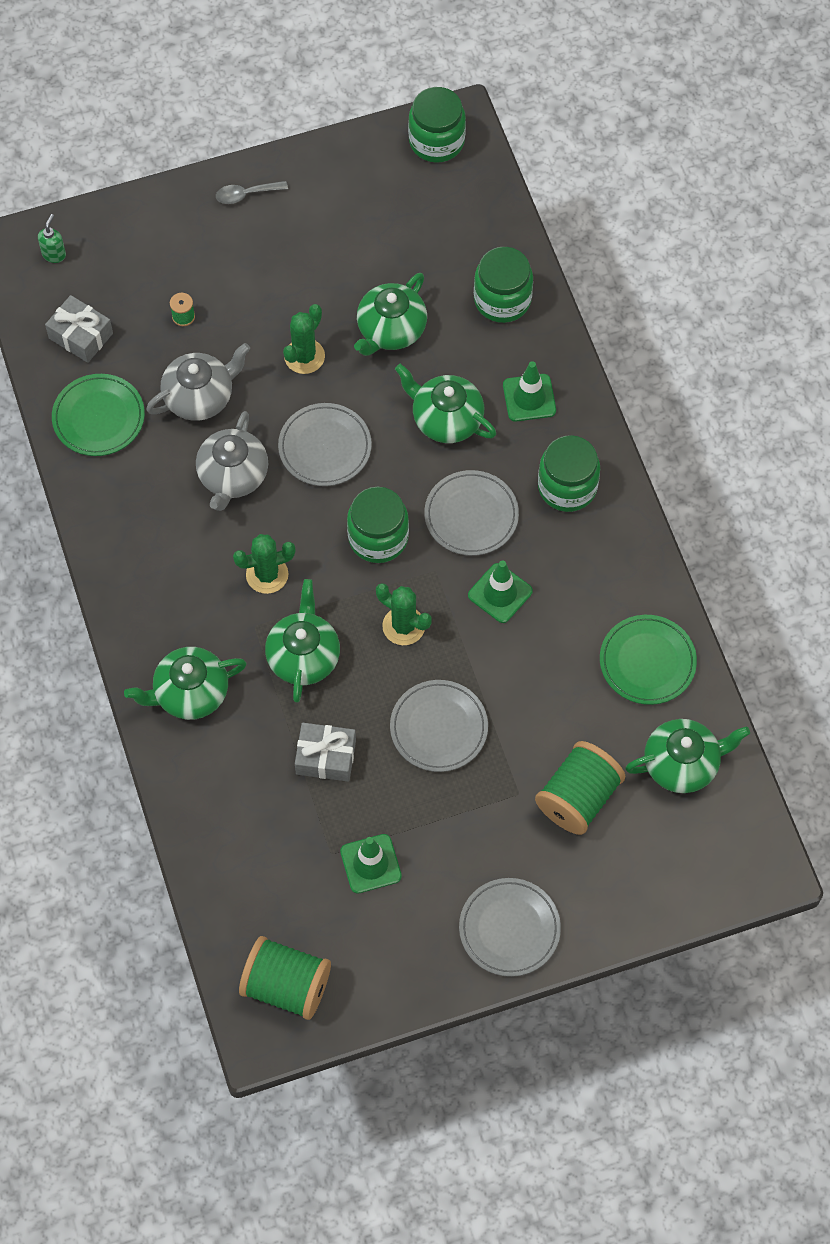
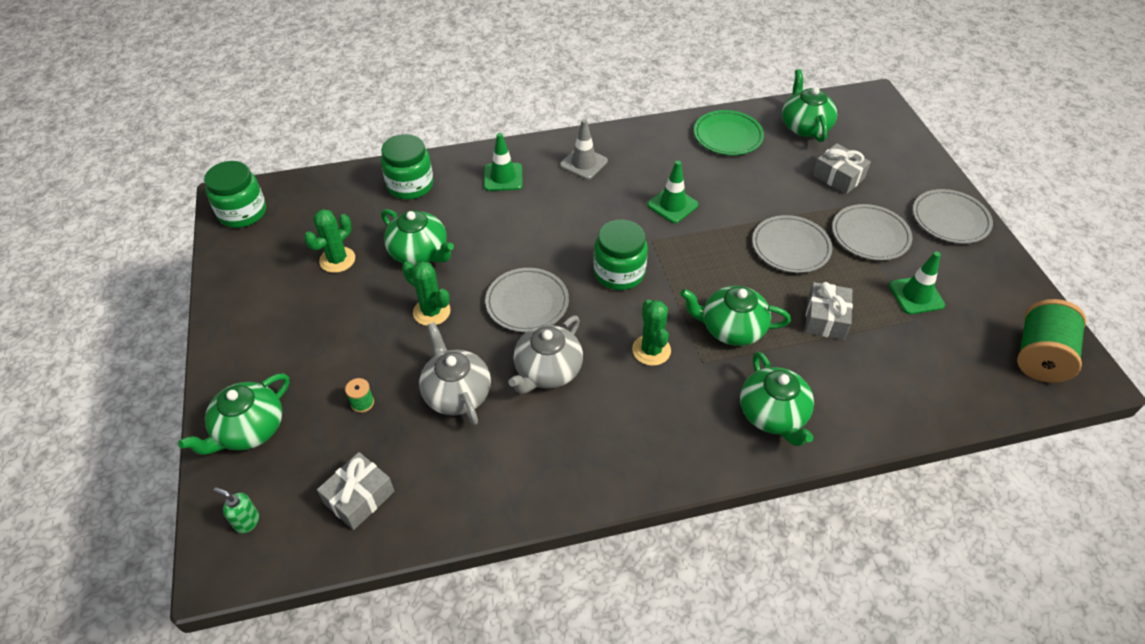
camera: 85 degrees left, 15 degrees down
(98, 417) = (463, 483): green plate -> none
(233, 476) = (547, 371): grey teapot -> grey teapot turned 105 degrees clockwise
(246, 194) = (241, 346): grey spoon -> none
(403, 626) = (701, 262): green cactus -> green cactus (337, 260)
(446, 419) = (513, 225): green teapot -> green teapot (249, 429)
(471, 515) = (603, 216): grey plate -> grey plate (870, 235)
(567, 487) = (583, 163): green jar -> grey traffic cone
(578, 797) = (838, 177): green spool -> grey gift

